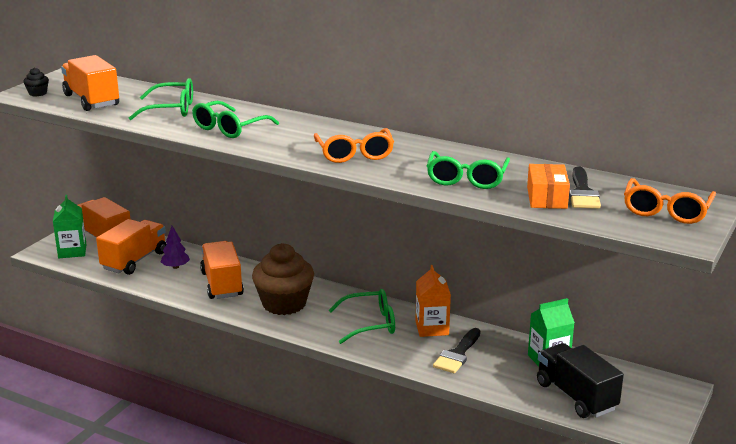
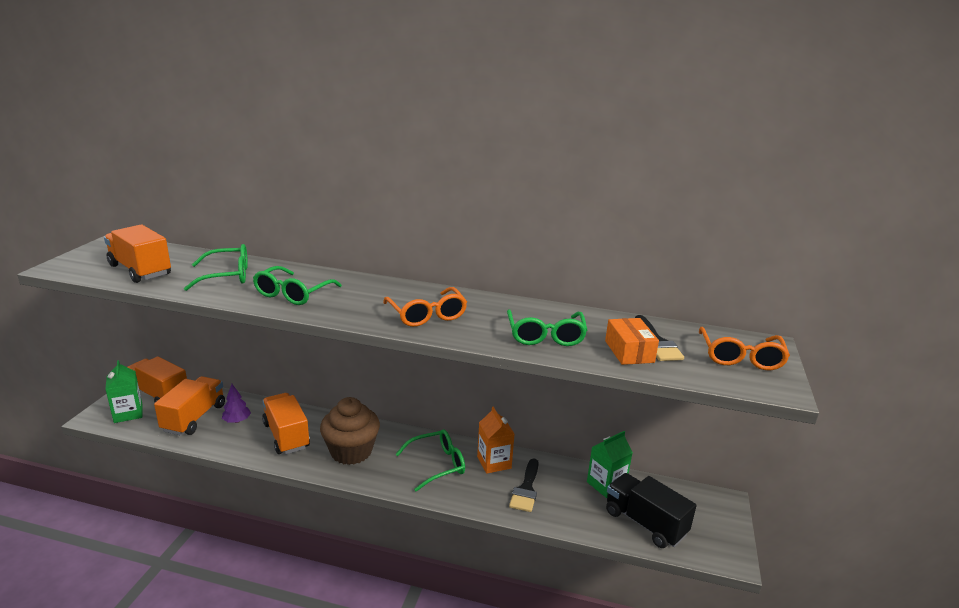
camera: 15 degrees left, 0 degrees up
(38, 93) = (79, 265): black cupcake -> none

